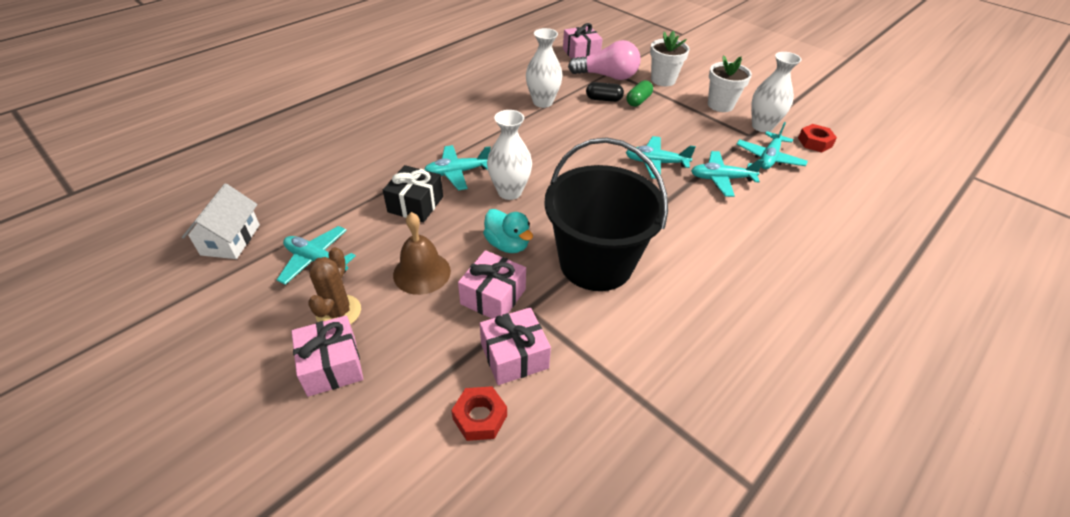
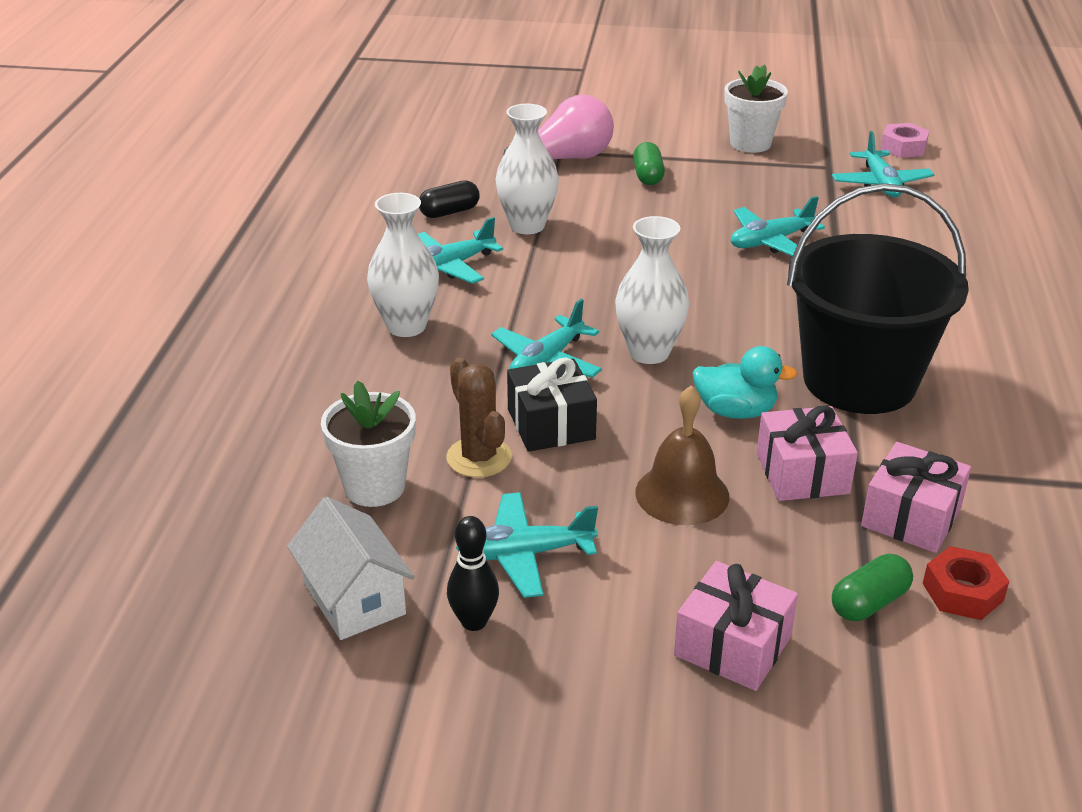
camera: 35 degrees left, 10 degrees down
(254, 279) = (474, 621): none -> black bowling pin
(338, 312) = (649, 590): brown cactus -> brown cactus (479, 457)
(424, 389) = (869, 603): none -> green capsule
(581, 53) = (485, 142): pink gift -> none
(603, 99) = (602, 191): black capsule -> black capsule (449, 212)
(663, 80) = (642, 138): white flower pot -> white flower pot (374, 487)
(721, 179) = (863, 229): turquoise plane -> turquoise plane (450, 266)
(762, 126) = (828, 151): white vase -> white vase (406, 326)
(814, 142) = (903, 147): red nut -> pink nut

